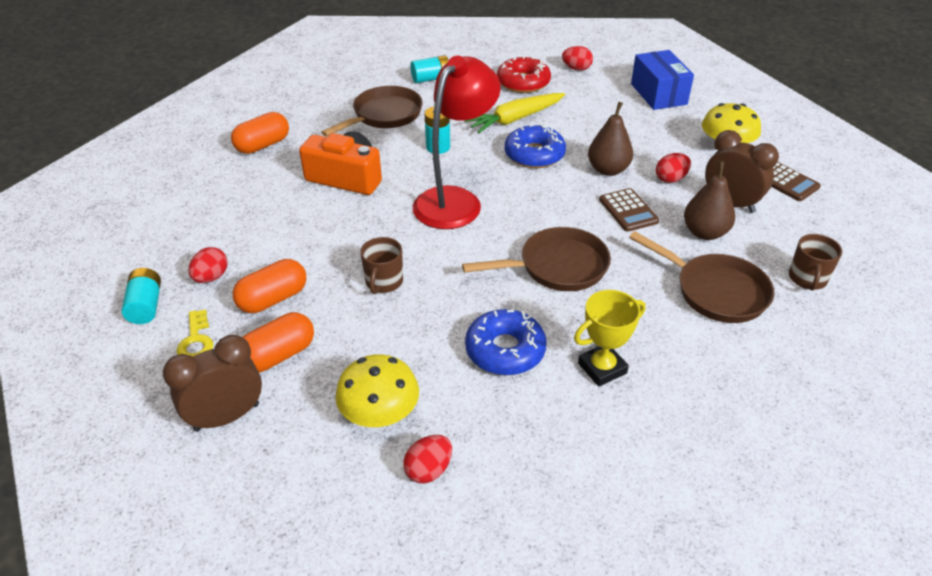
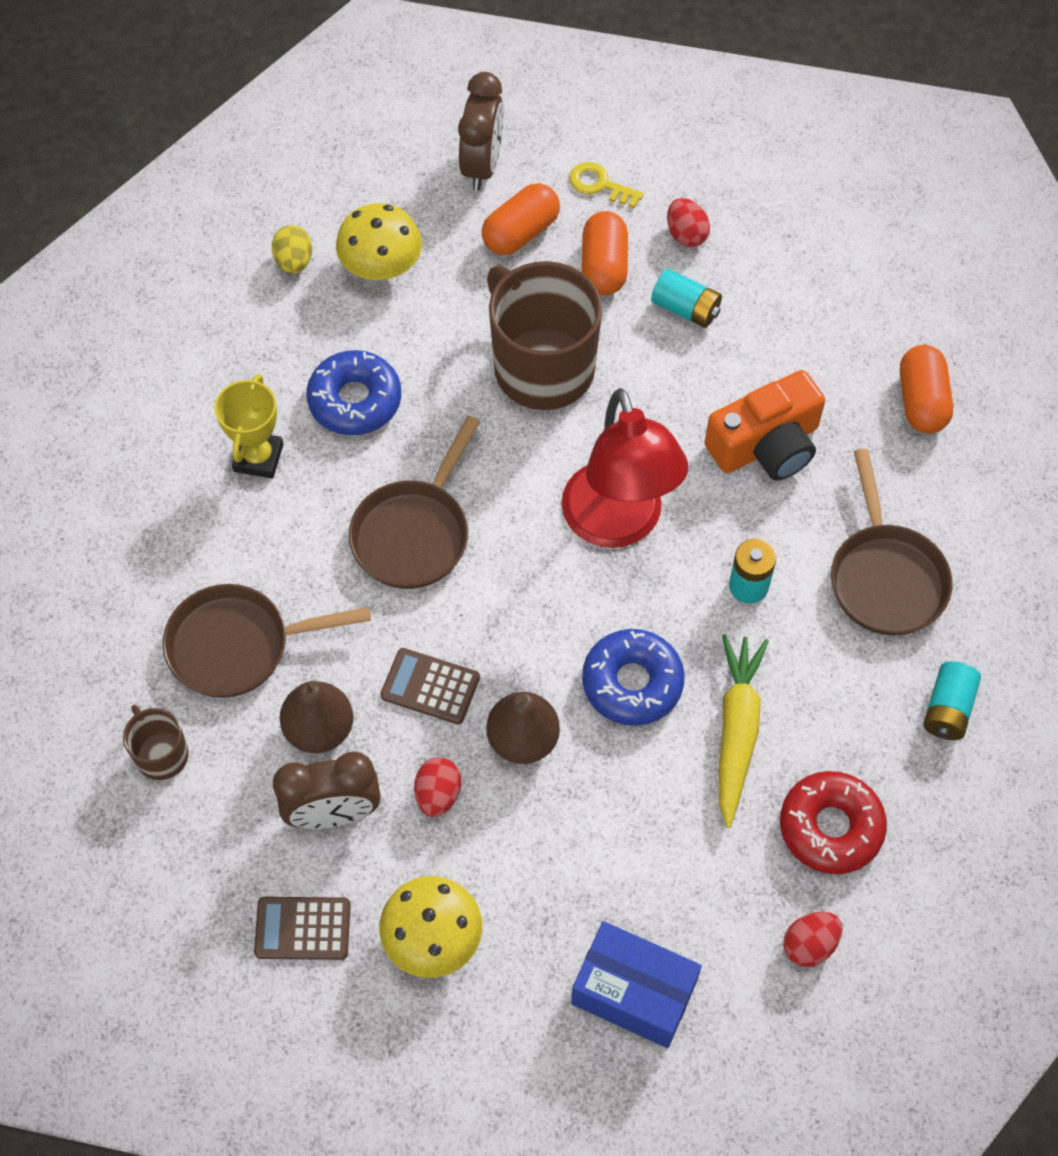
camera: 130 degrees right, 20 degrees up
(146, 306) = (688, 169): turquoise battery -> turquoise battery (685, 309)
(278, 355) = (521, 232): orange capsule -> orange capsule turned 45 degrees clockwise
(384, 282) = (542, 367): brown mug -> brown mug, size x2.10
(429, 470) = (294, 261): red egg -> yellow egg

